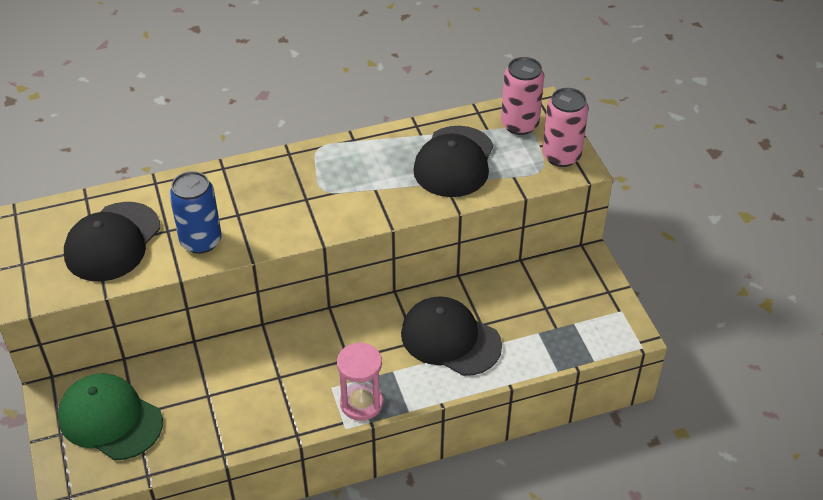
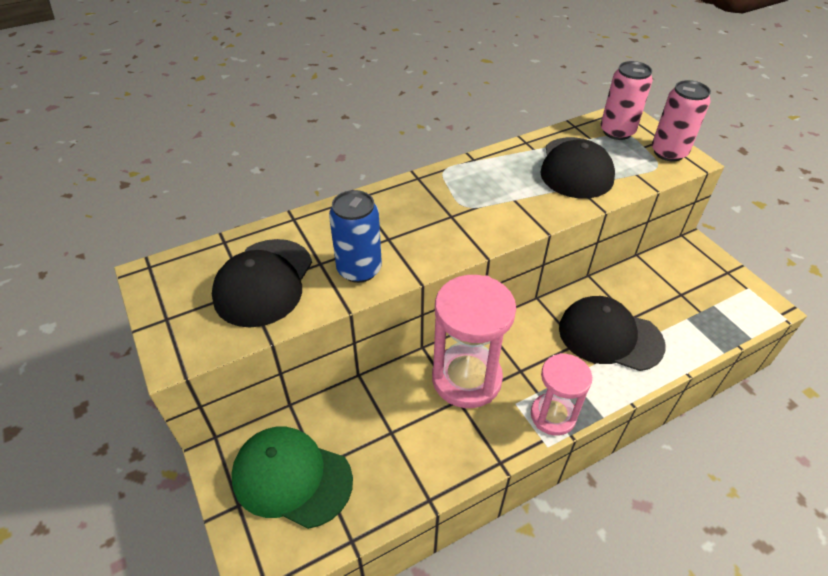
camera: 10 degrees left, 0 degrees up
(293, 359) = (466, 379): none -> pink hourglass

